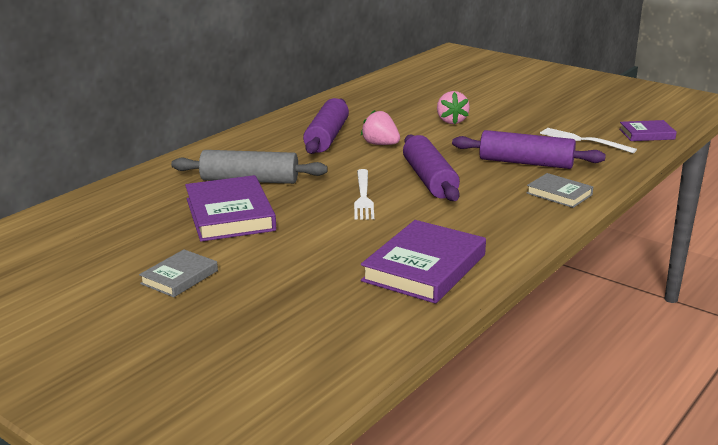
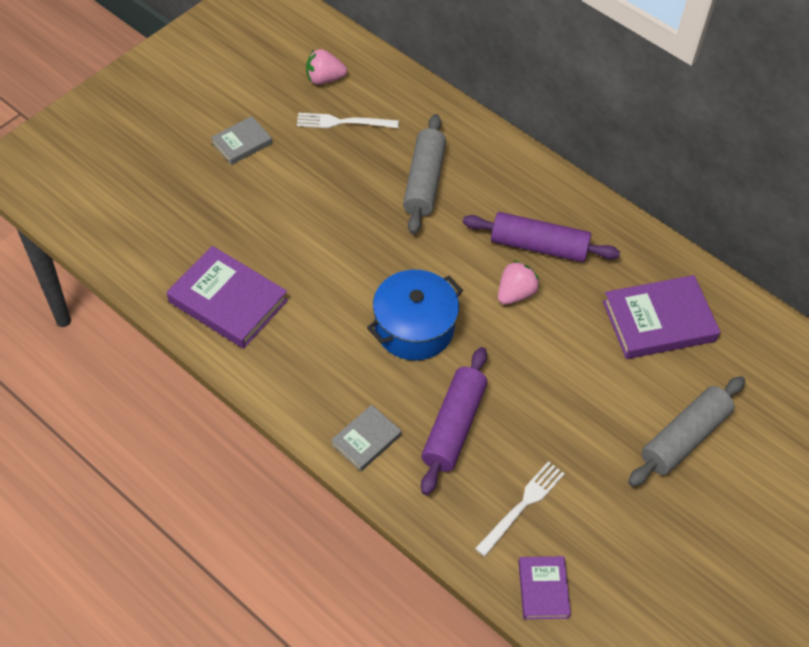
camera: 90 degrees right, 30 degrees up
(179, 277) = (242, 143): grey book -> grey book turned 75 degrees counterclockwise
(230, 214) = (350, 169): purple book -> purple book (658, 321)
(363, 196) = (378, 268): white fork -> white fork (343, 122)
(429, 179) = (414, 328): purple rolling pin -> blue pot
(451, 121) = (591, 373): pink strawberry -> pink strawberry (324, 79)
(495, 98) = (684, 438): none -> grey rolling pin

